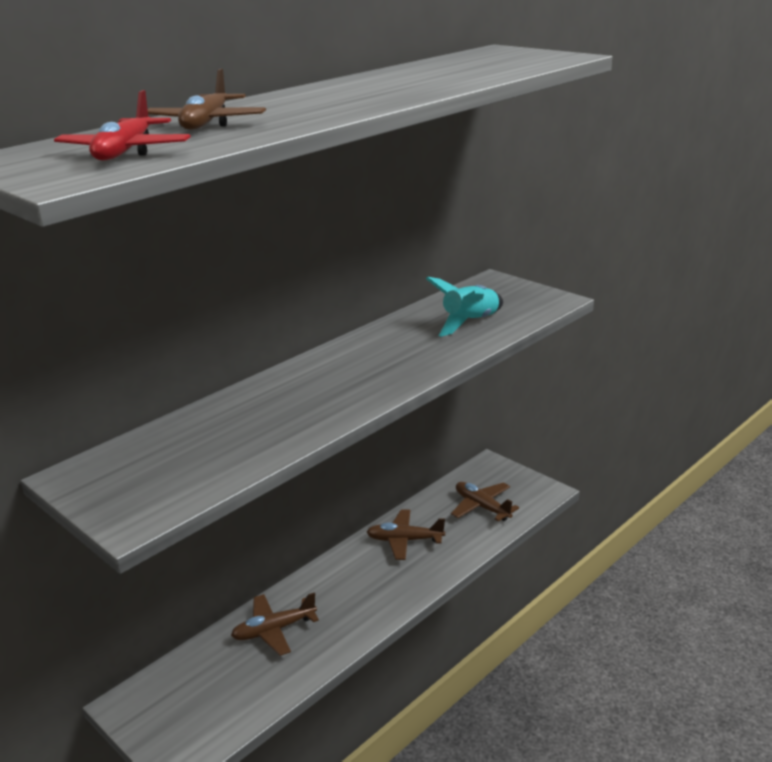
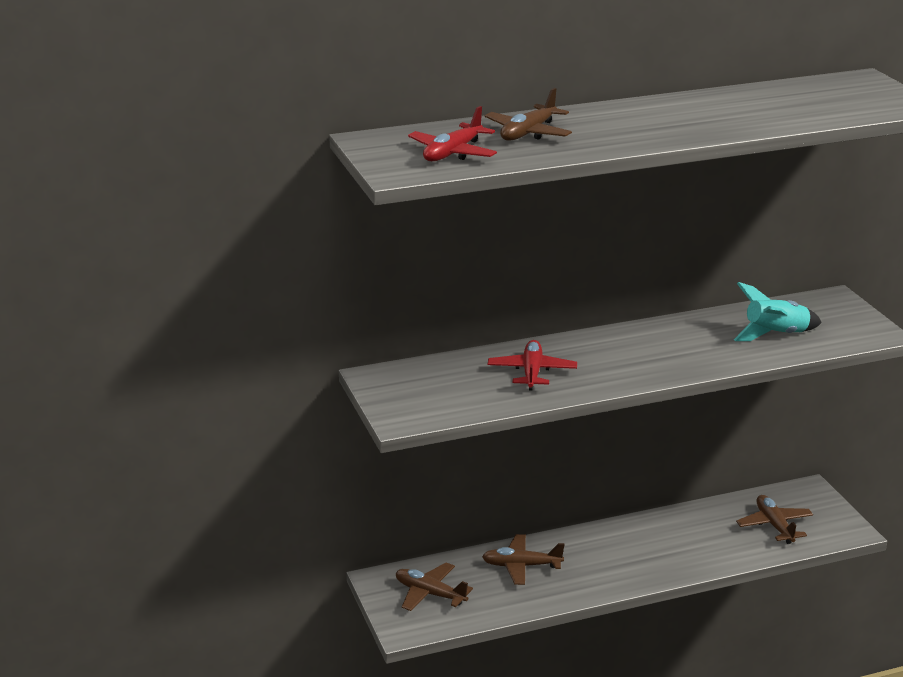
camera: 25 degrees right, 0 degrees up
(258, 421) = (532, 372): none -> red plane
(405, 540) = (679, 531): brown plane -> brown plane (430, 594)

